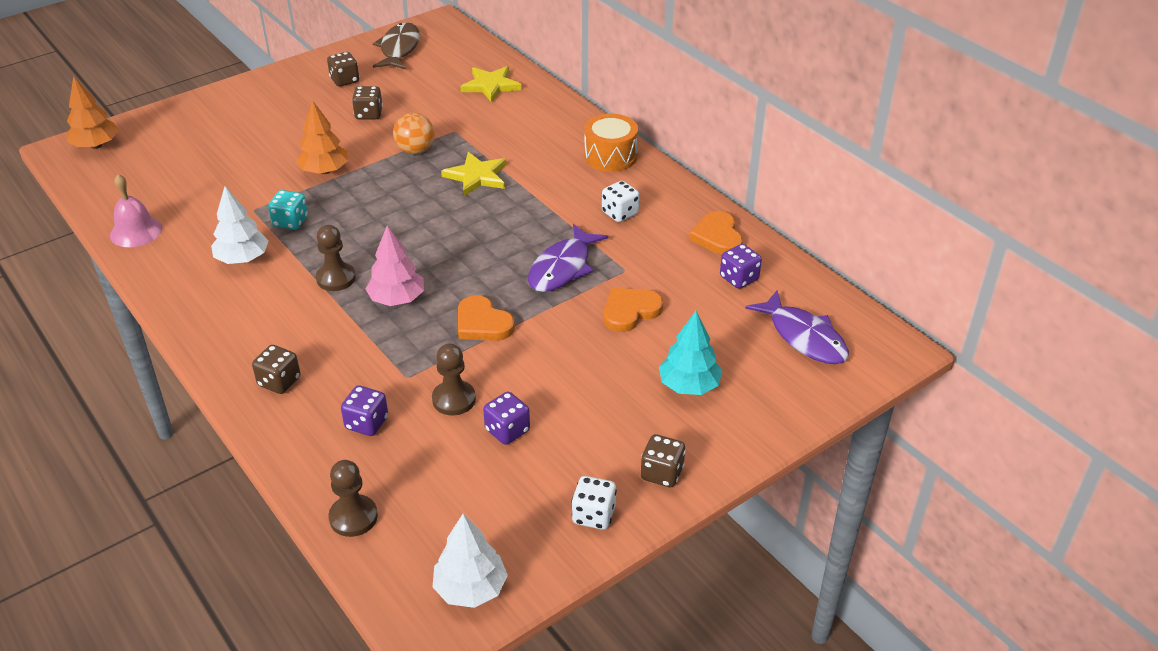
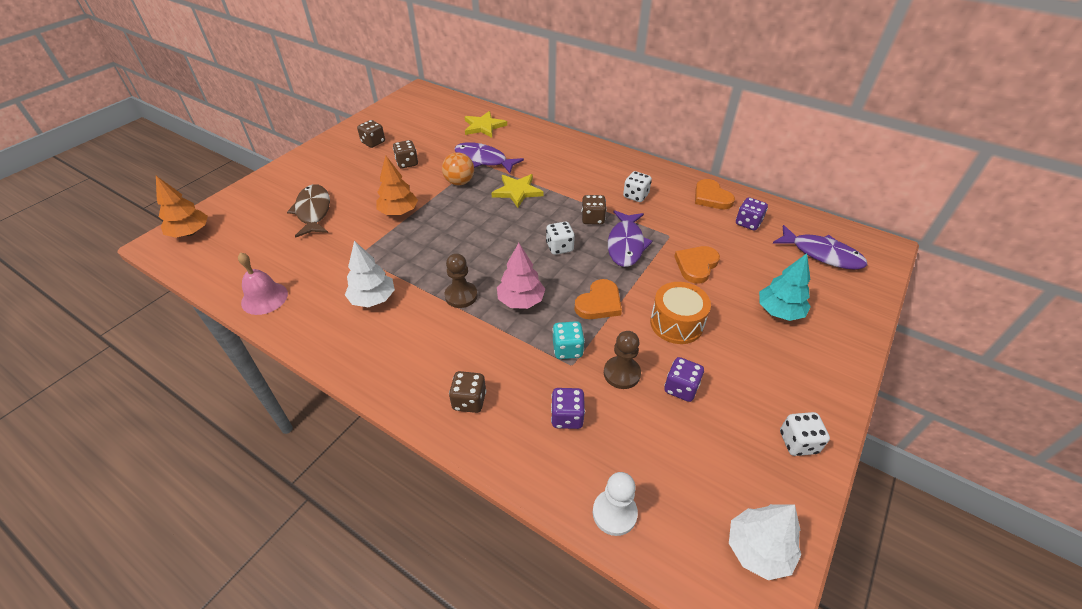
camera: 20 degrees left, 5 degrees up
(290, 222) = (395, 258): turquoise dice -> turquoise dice (567, 349)
(353, 517) = (614, 513): brown pawn -> white pawn
(399, 49) = (400, 113): brown fish -> brown fish (313, 211)
(462, 129) = (483, 160): none -> purple fish
(481, 252) = (559, 247): none -> white dice
(482, 323) = (599, 303): orange heart -> orange heart turned 75 degrees counterclockwise
(610, 156) = (600, 158): orange drum -> orange drum (676, 323)
(661, 473) = (817, 389): brown dice -> brown dice (592, 219)

